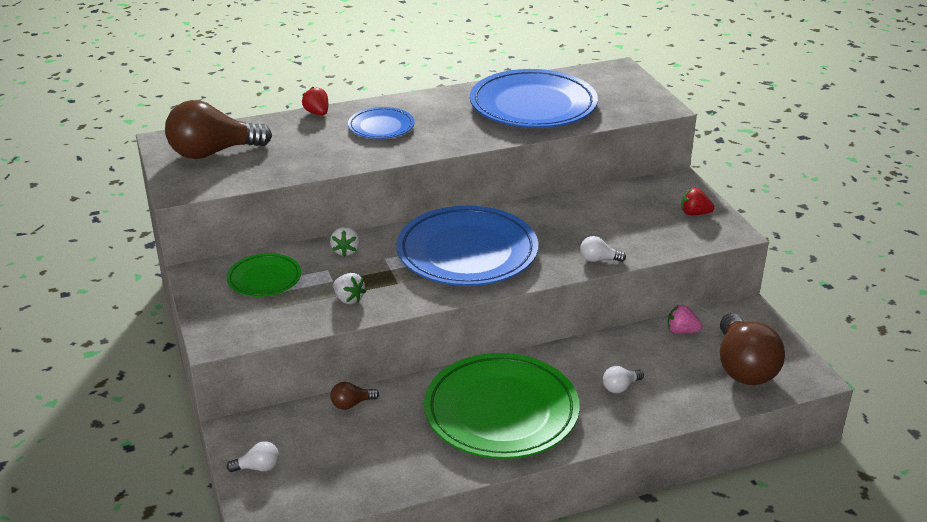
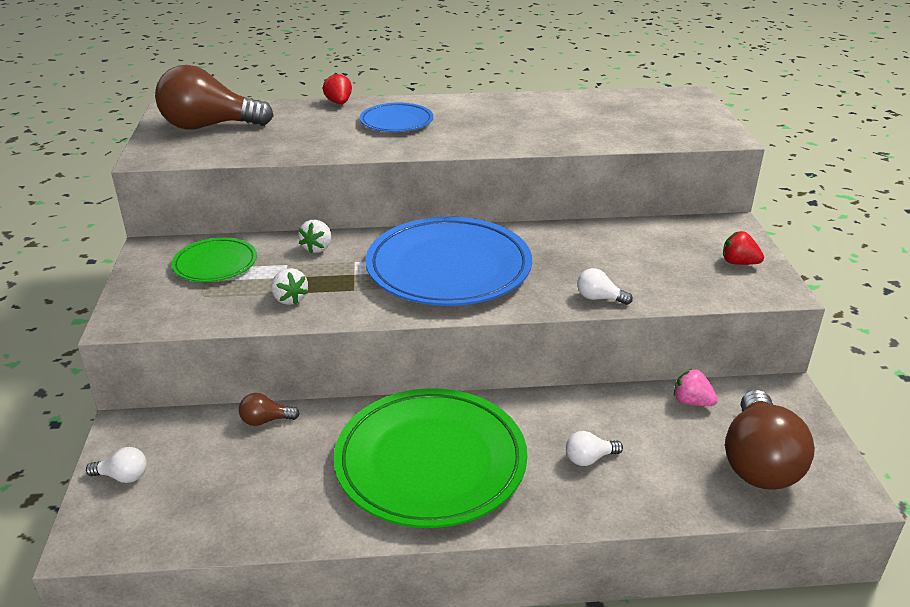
camera: 15 degrees right, 0 degrees up
(533, 105) = (574, 119): blue plate -> none

